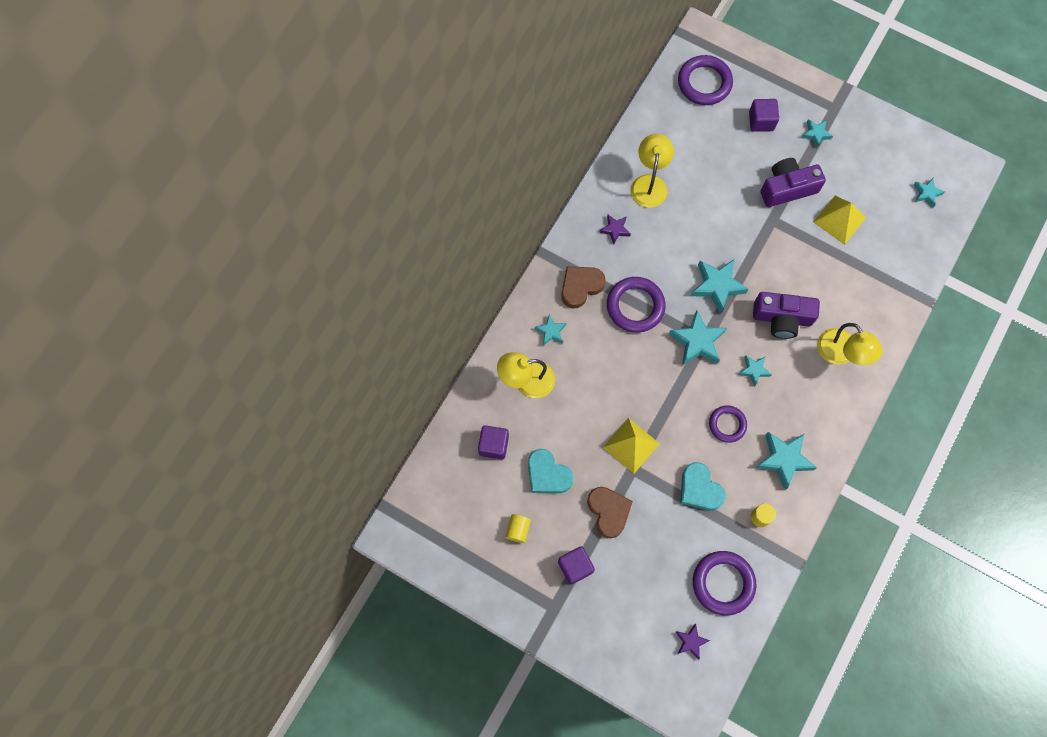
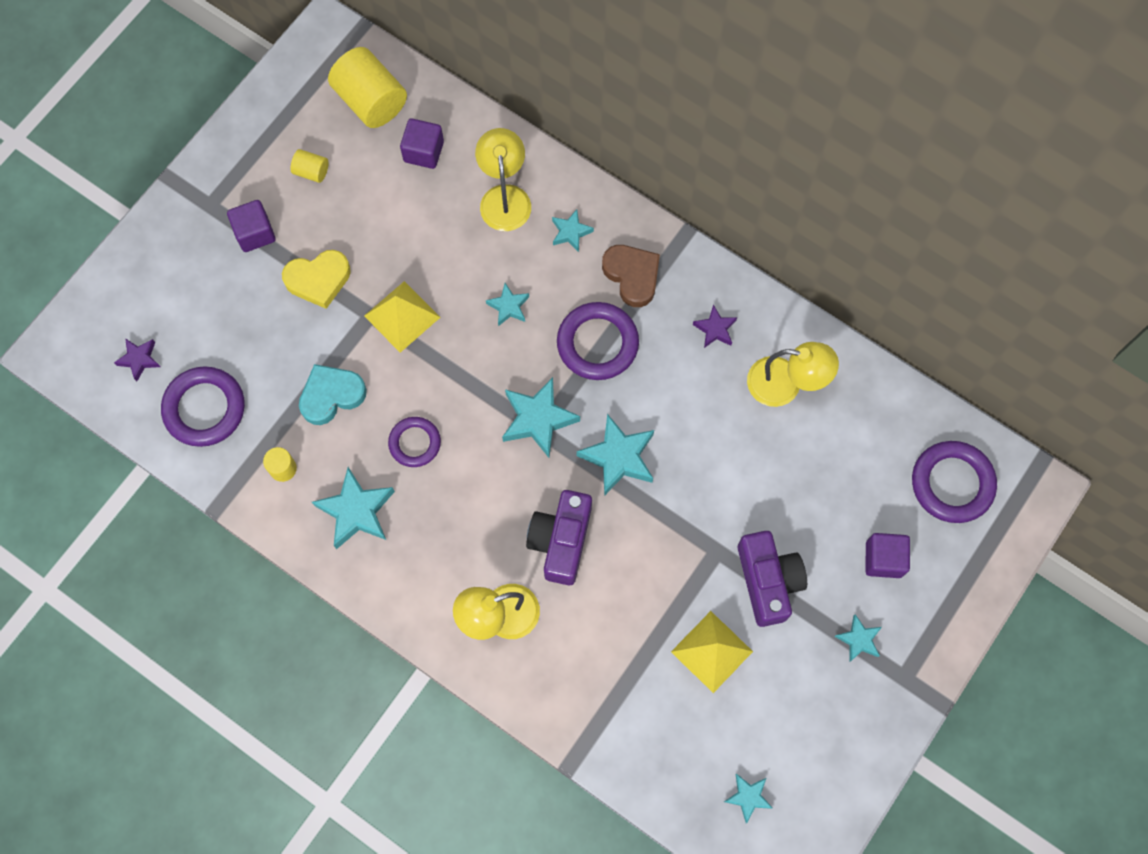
camera: 95 degrees right, 0 degrees up
(452, 491) = (371, 101): none -> yellow cylinder
(547, 474) = (377, 211): turquoise heart -> none
(609, 511) = (318, 280): brown heart -> yellow heart
(754, 370) = (488, 490): turquoise star -> turquoise star (508, 307)

